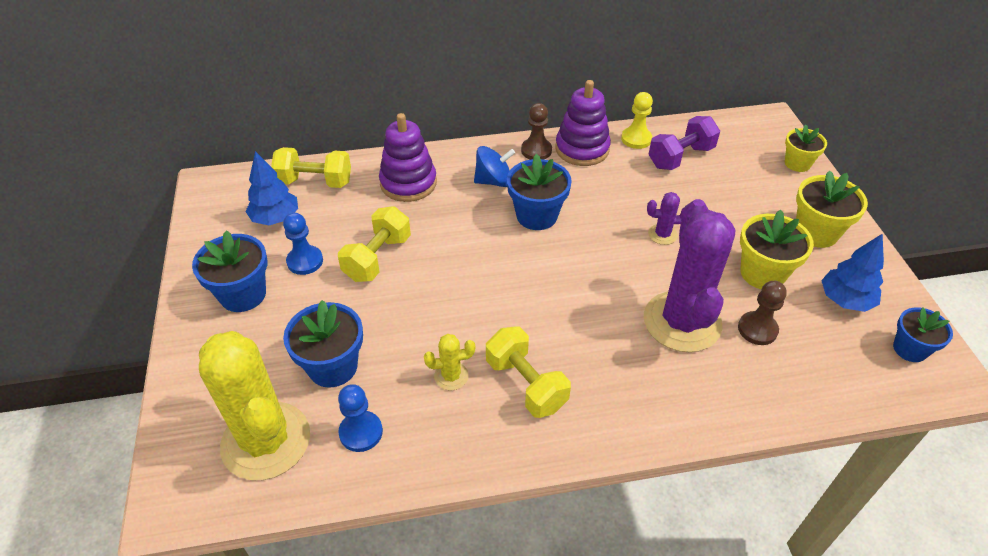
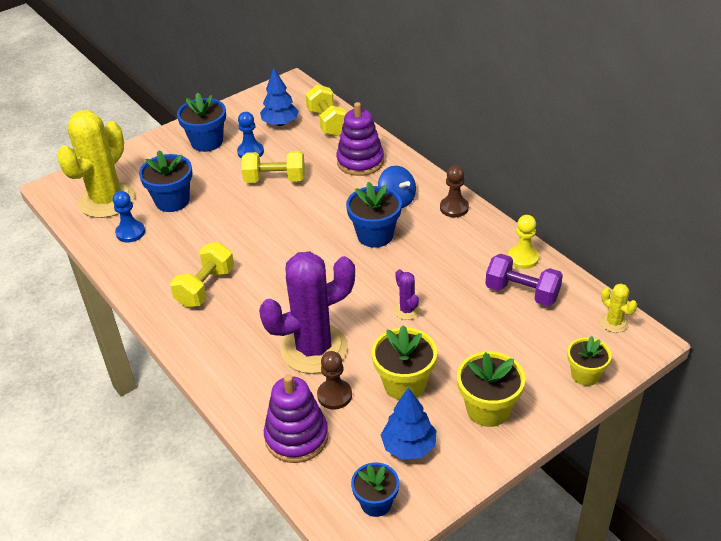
camera: 65 degrees right, 5 degrees down
(451, 376) = (193, 252): yellow cactus -> yellow cactus (614, 322)
(582, 149) = (479, 231): purple stacking toy -> purple stacking toy (296, 437)

